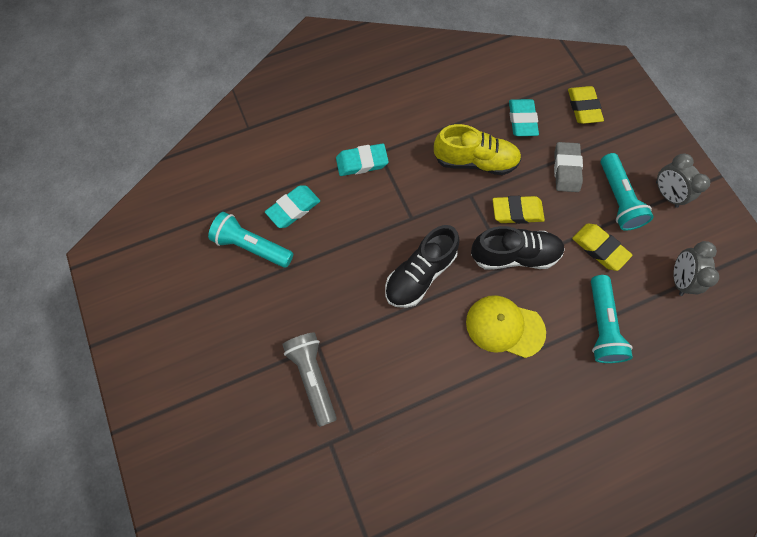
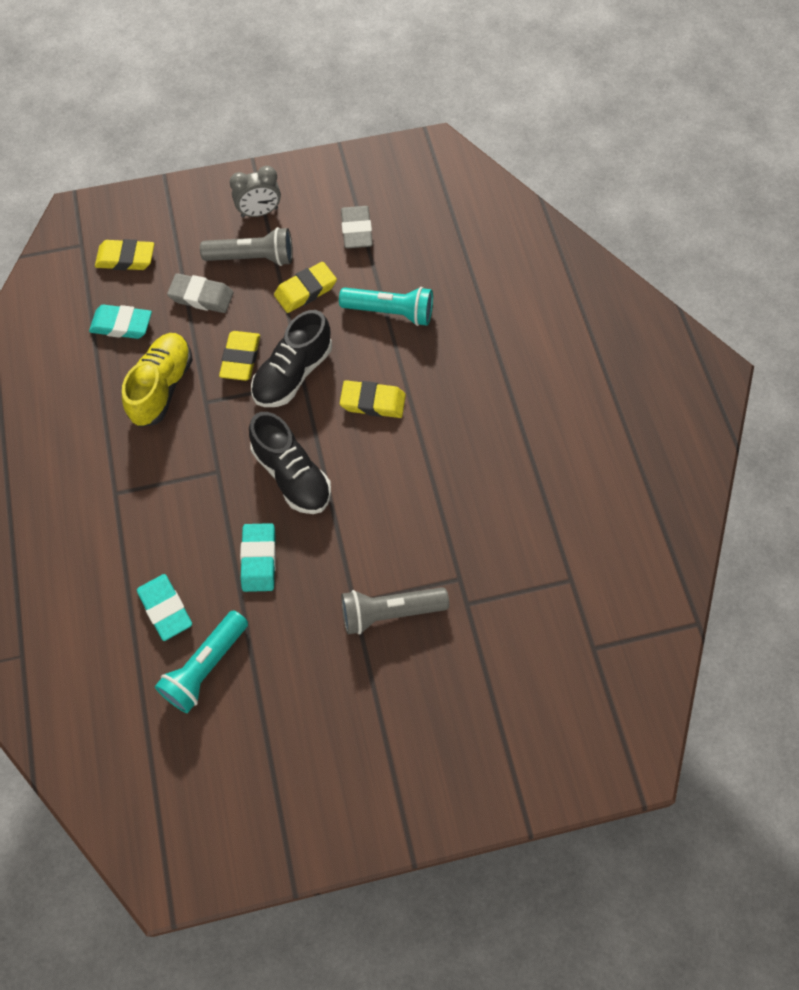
camera: 80 degrees left, 5 degrees down
(362, 162) = (123, 515): turquoise eraser -> turquoise eraser (259, 559)
(504, 327) = (373, 402): yellow cap -> yellow eraser
(514, 255) = (293, 374): black shoe -> black shoe turned 150 degrees counterclockwise
(617, 199) = (252, 258): turquoise flashlight -> grey flashlight
(678, 279) = (356, 230): grey clock -> grey eraser

